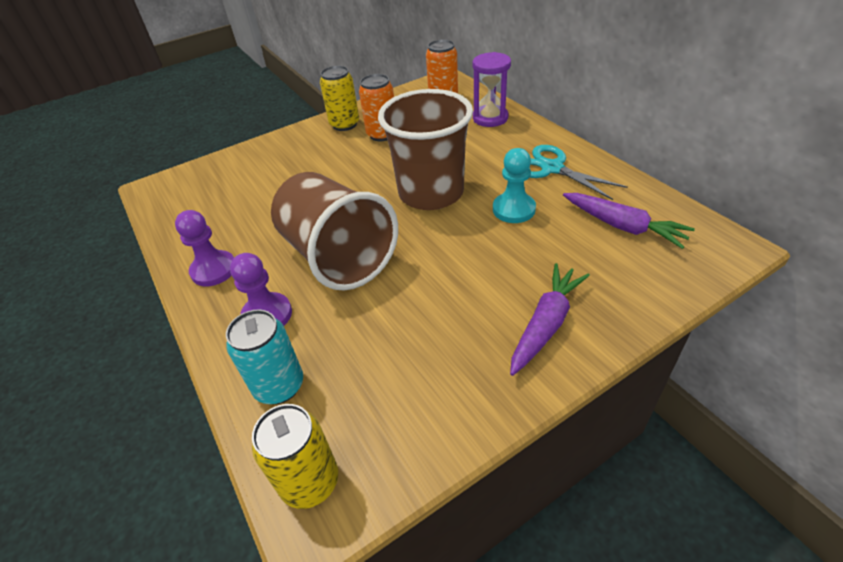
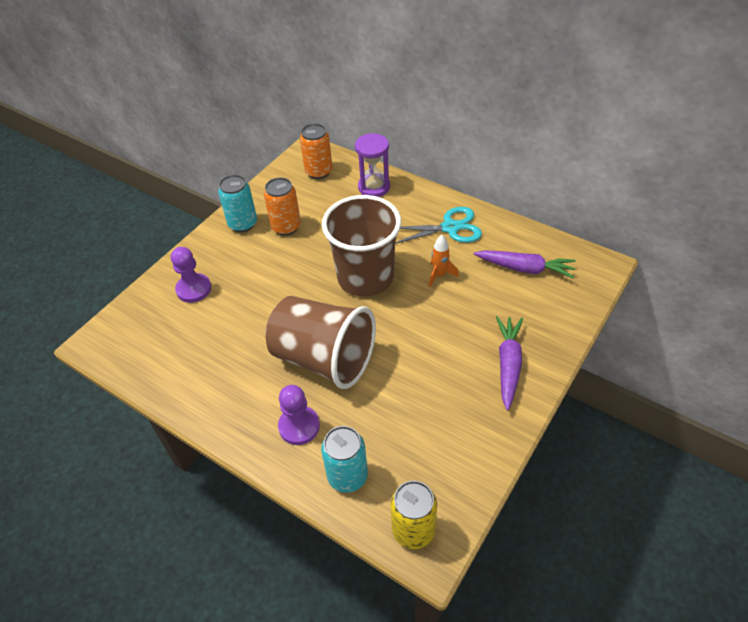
camera: 25 degrees left, 5 degrees up
(214, 270) = (223, 403): purple pawn -> purple pawn (194, 289)
(344, 124) = (243, 224): yellow can -> turquoise can
(513, 209) = (439, 275): turquoise pawn -> orange rocket
(552, 168) = (450, 228): turquoise scissors -> turquoise scissors turned 150 degrees clockwise

